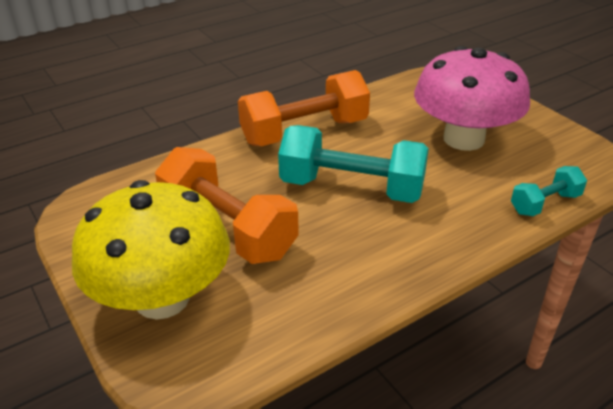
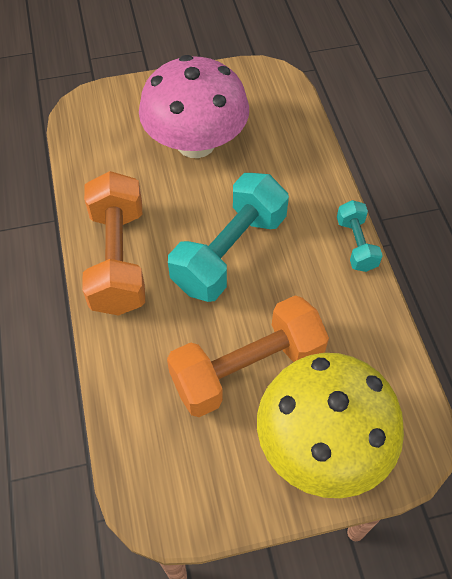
camera: 70 degrees left, 20 degrees up
(545, 203) = (306, 134): turquoise dumbbell -> turquoise dumbbell (356, 244)

